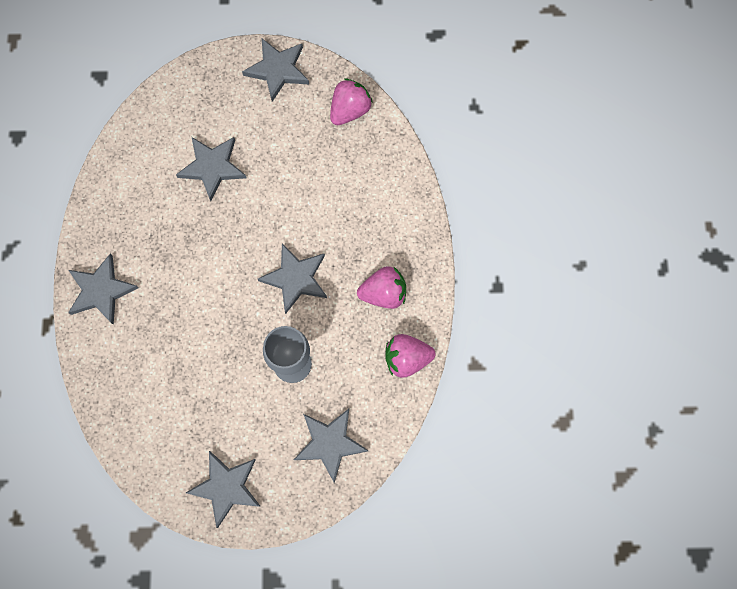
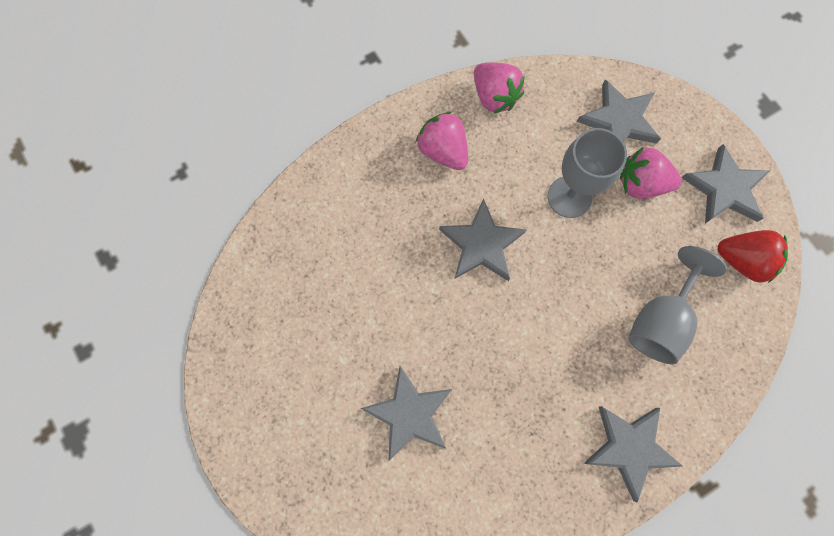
camera: 120 degrees left, 0 degrees up
(165, 368) = (660, 320): none -> grey goblet
(166, 459) = (742, 260): none -> red strawberry
(277, 70) = (242, 413): grey star -> none
(350, 110) = (253, 298): pink strawberry -> pink strawberry (641, 184)

